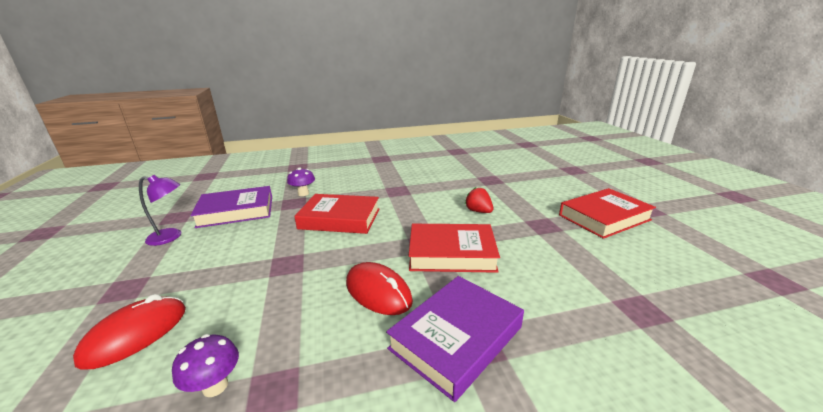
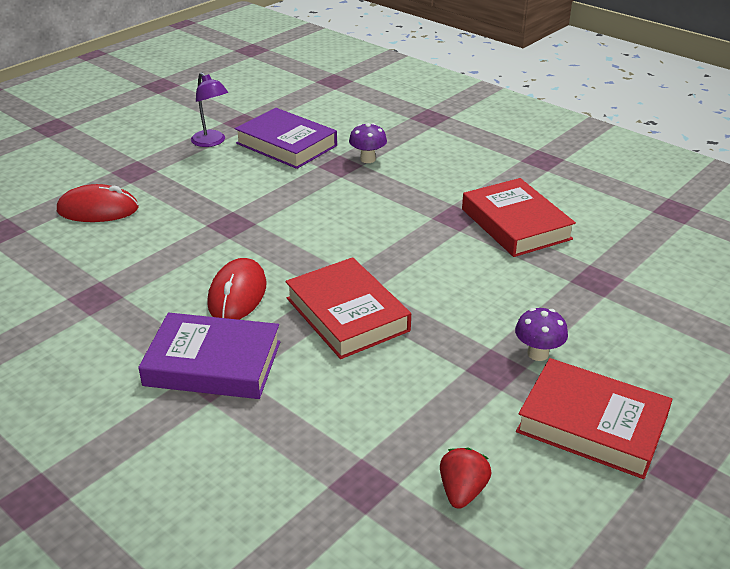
camera: 55 degrees right, 10 degrees up
(215, 386) = (82, 271): purple mushroom -> purple mushroom (538, 354)
(340, 219) = (340, 211): red book -> red book (515, 224)
(478, 211) = (473, 301): red strawberry -> red strawberry (462, 491)

